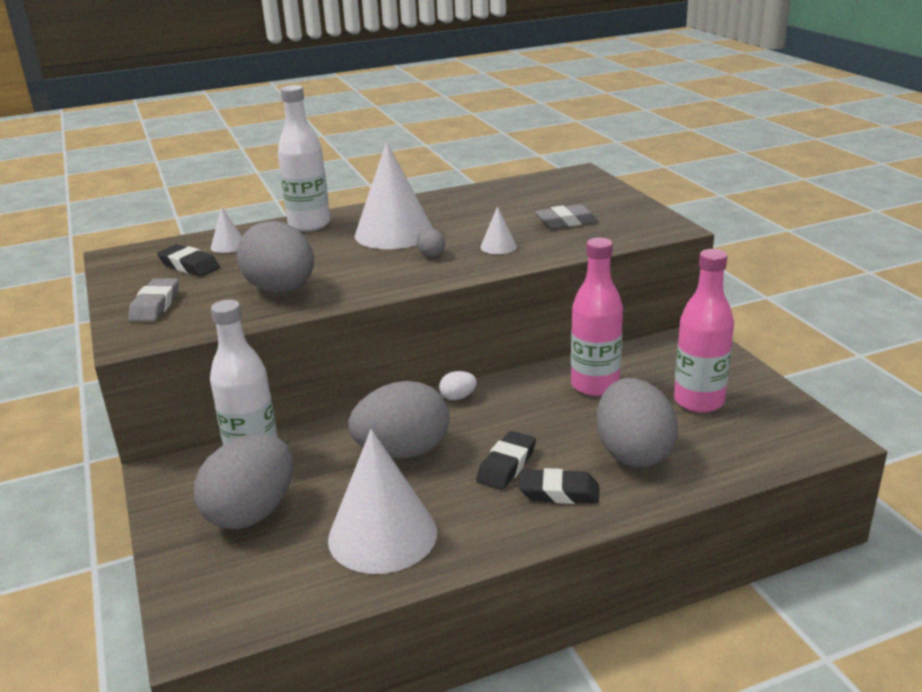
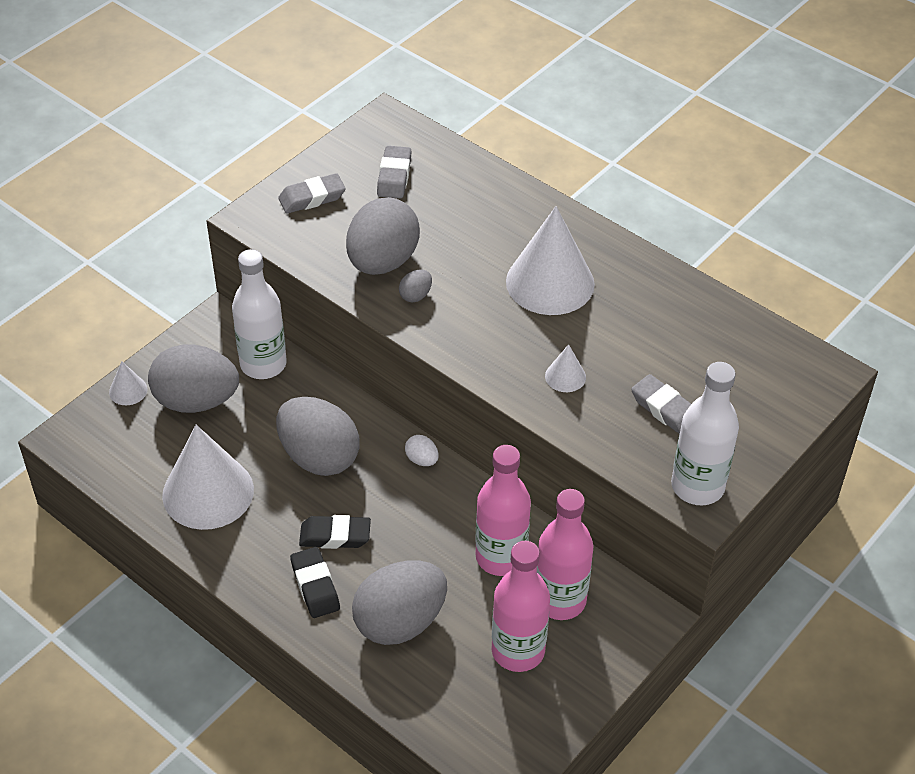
camera: 60 degrees right, 20 degrees up
(189, 266) = (394, 176): black eraser -> grey eraser
(228, 245) = (450, 178): white cone -> white cone (128, 390)
(309, 225) = (531, 210): white bottle -> white bottle (697, 486)
(431, 254) = (516, 332): grey egg -> grey egg (415, 295)
(657, 370) = (560, 600): none -> pink bottle

